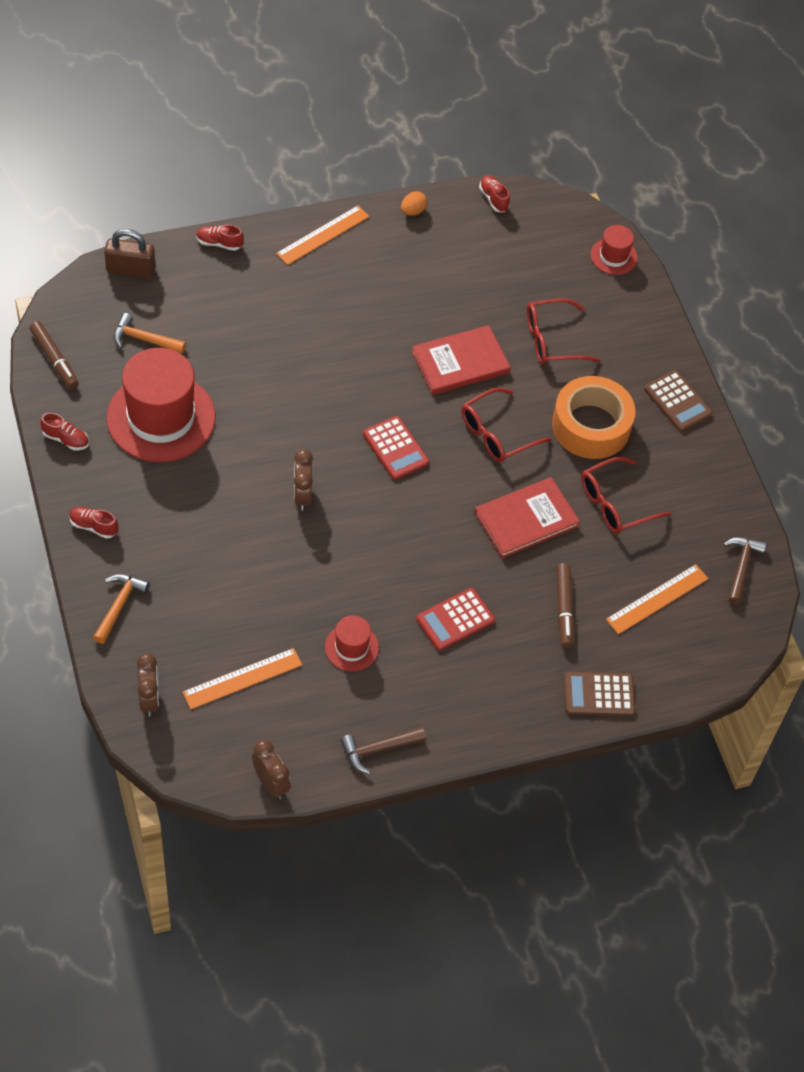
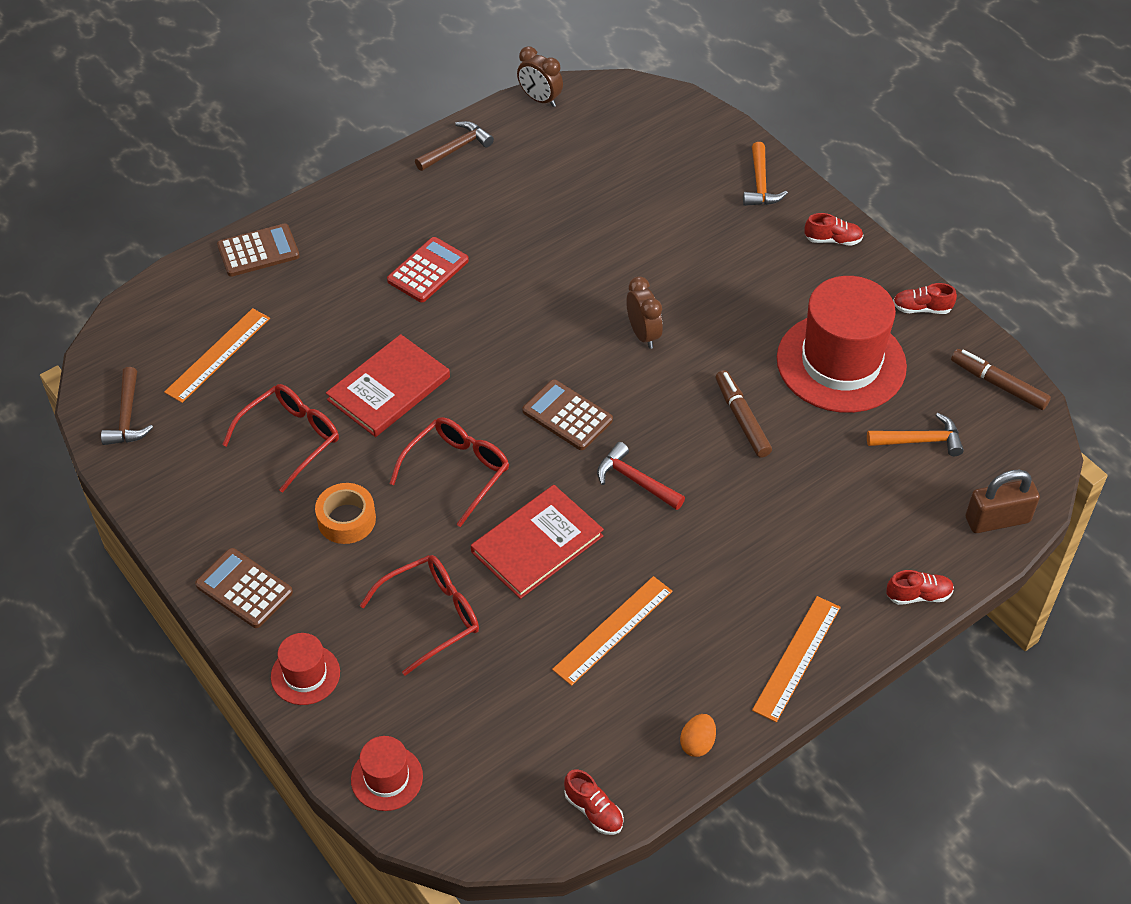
camera: 165 degrees right, 5 degrees down
(149, 699) = (683, 125): brown clock -> none
(242, 678) = (610, 163): orange ruler -> orange ruler (613, 630)
(351, 647) = (520, 217): red hat -> red hat (305, 674)
(369, 382) = (635, 480): none -> red hammer
(395, 448) = (567, 416): red calculator -> brown calculator
(564, 608) = (317, 315): brown marker -> brown marker (742, 419)
(591, 426) = (346, 519): orange tape -> orange tape, size x0.57

